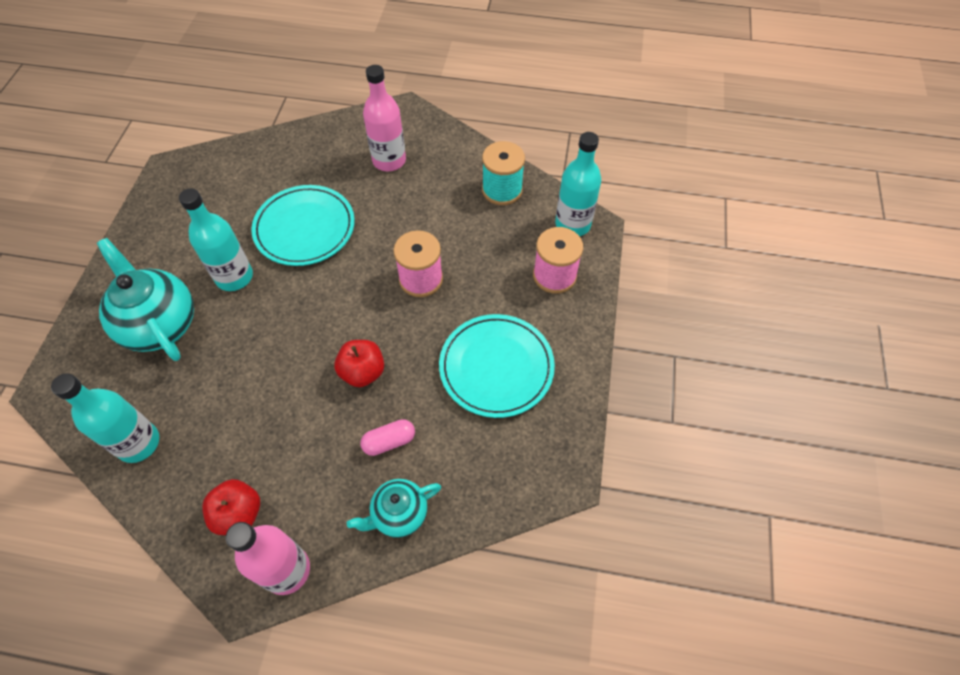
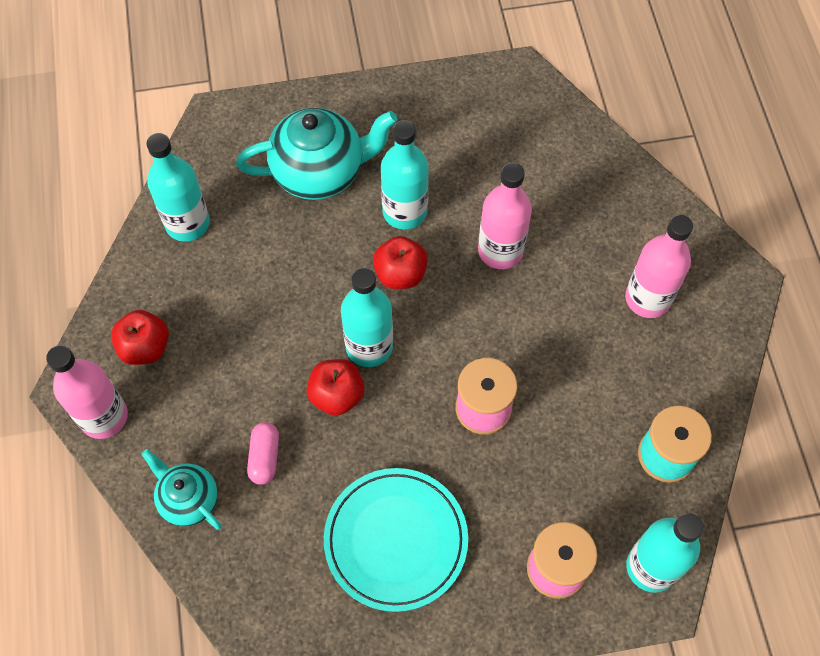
camera: 70 degrees right, 5 degrees up
(160, 324) = (320, 172): turquoise teapot -> turquoise teapot turned 45 degrees clockwise
(285, 297) = (400, 274): none -> red apple
(305, 228) = (500, 251): turquoise plate -> pink bottle
(334, 337) = (369, 346): none -> turquoise bottle
(389, 441) = (264, 457): pink capsule -> pink capsule turned 45 degrees clockwise

